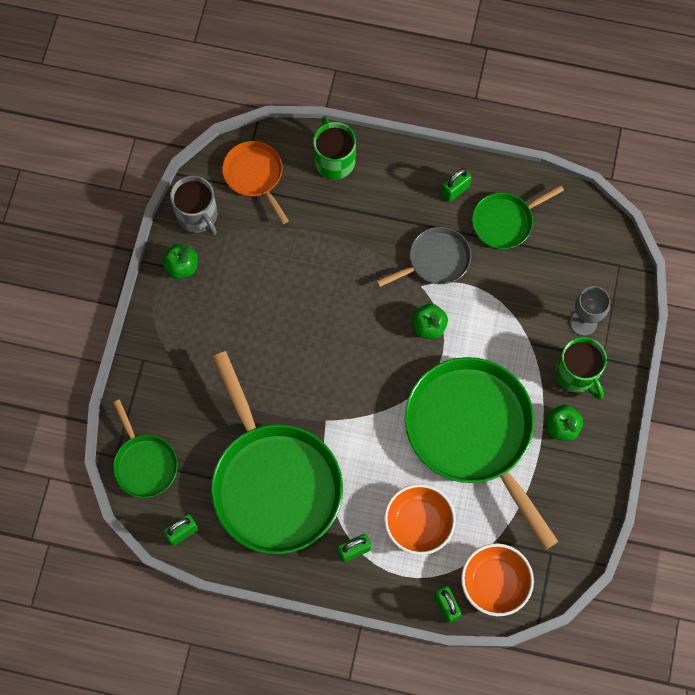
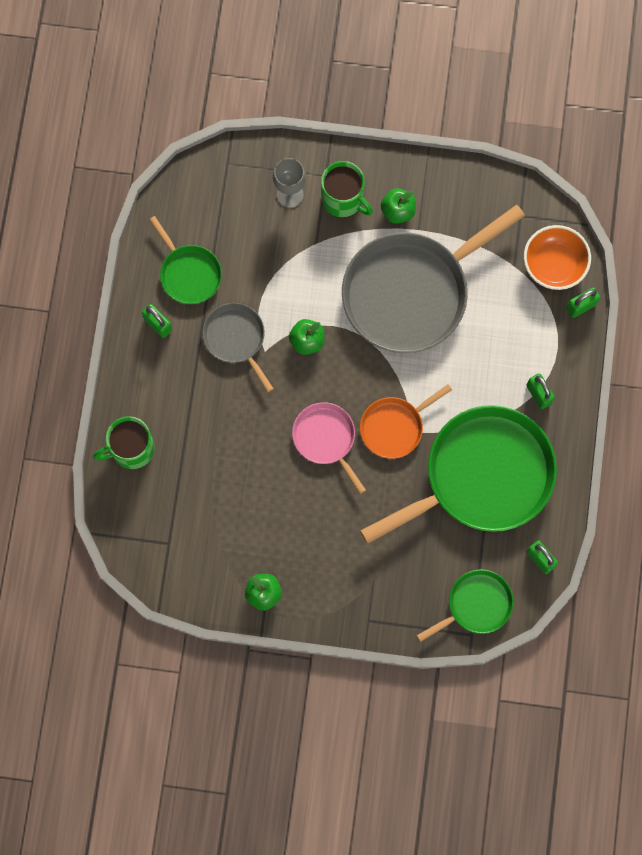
camera: 95 degrees left, 5 degrees up
(197, 215) = (204, 584): grey mug -> none
(255, 175) = (155, 529): orange pan -> orange pan (394, 427)
(327, 336) = (326, 439): none -> pink pan
(418, 523) = (506, 337): orange bowl -> none
(473, 432) = (411, 292): green pan -> grey pan
(577, 374) = (343, 199): green mug -> green mug turned 75 degrees clockwise

